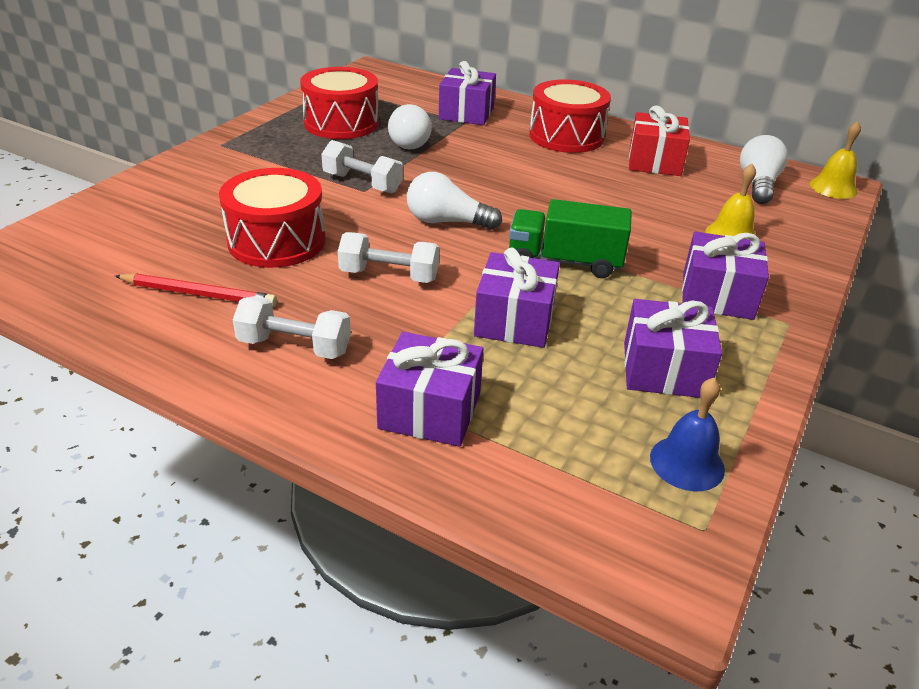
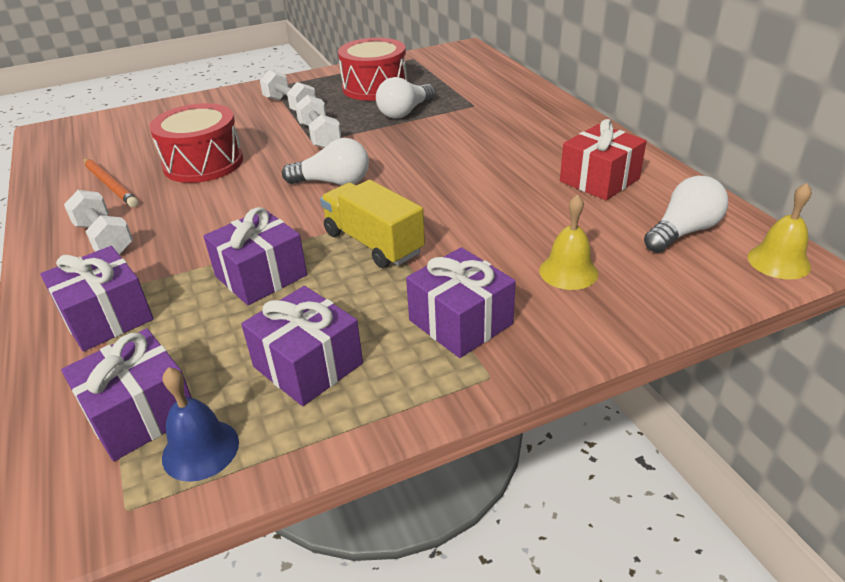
camera: 40 degrees right, 0 degrees up
(198, 294) = (110, 184): red pencil -> orange pencil
(389, 275) = (232, 210): white dumbbell -> white dumbbell (290, 105)
(447, 222) = (333, 182): white light bulb -> white light bulb turned 135 degrees clockwise
(466, 113) = (486, 98): purple gift -> purple gift (140, 413)
(565, 261) = (373, 243): green truck -> yellow truck
(566, 136) = (546, 136): red drum -> none

